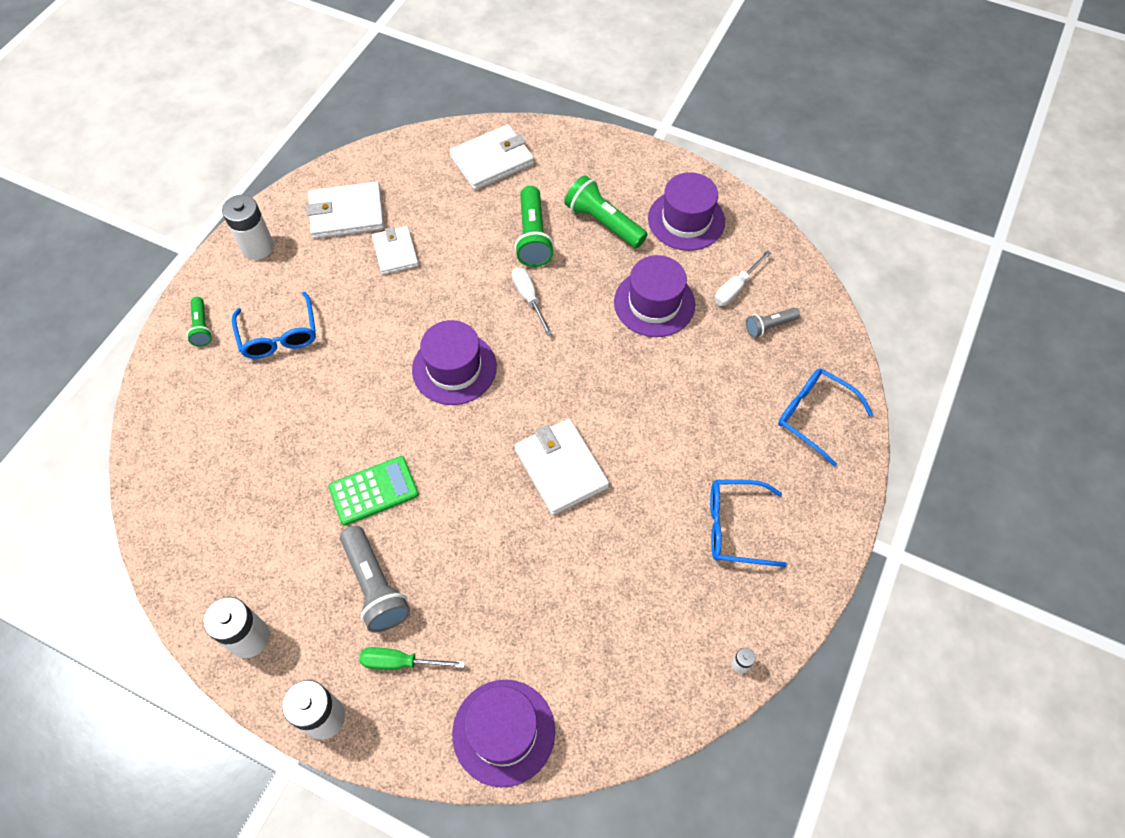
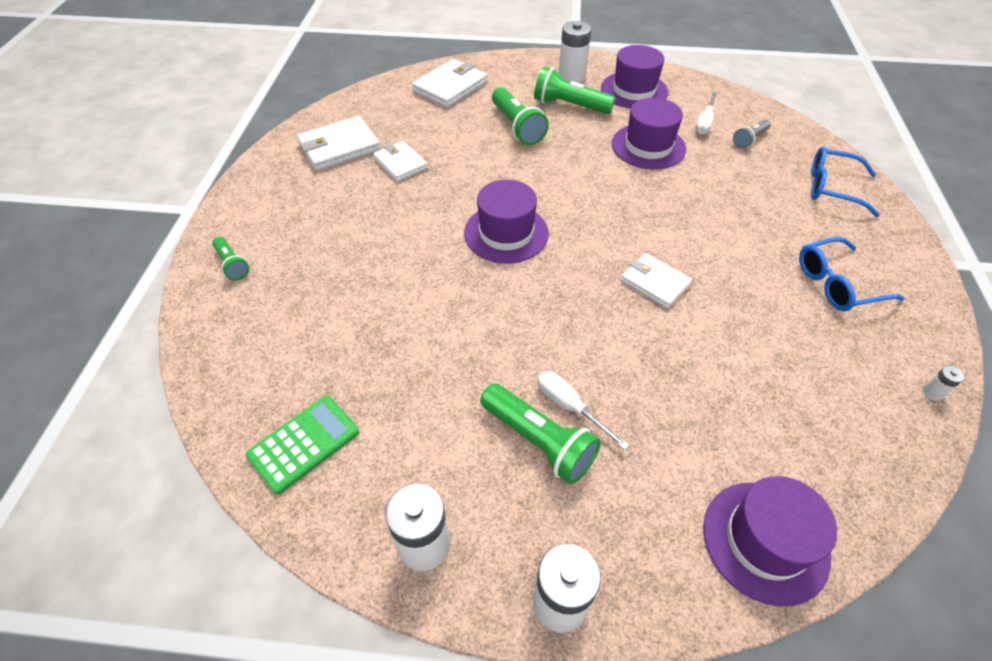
camera: 20 degrees left, 10 degrees down
(257, 247) = (263, 189): white battery -> white battery (571, 77)
(279, 335) = (318, 251): blue glasses -> none
(373, 491) = (486, 354): green calculator -> green calculator (304, 443)
(375, 586) = (539, 441): grey flashlight -> green flashlight
(400, 662) = (611, 509): green screwdriver -> none
(529, 298) = (541, 168): white screwdriver -> white screwdriver (570, 407)
(561, 468) = (654, 282): white wallet -> white wallet, size x0.66

